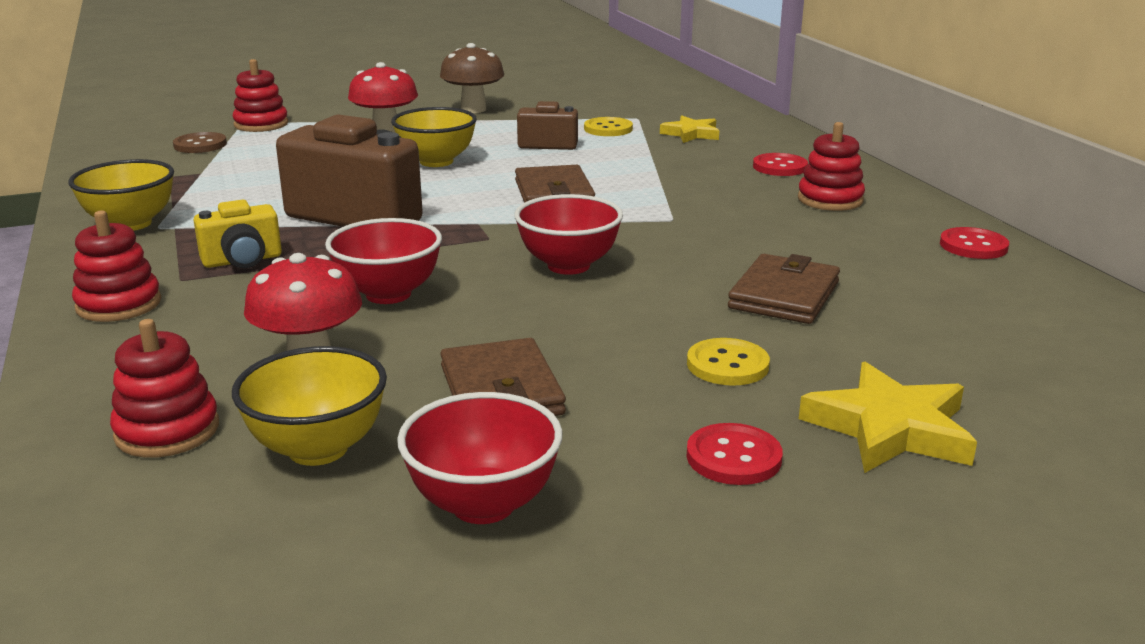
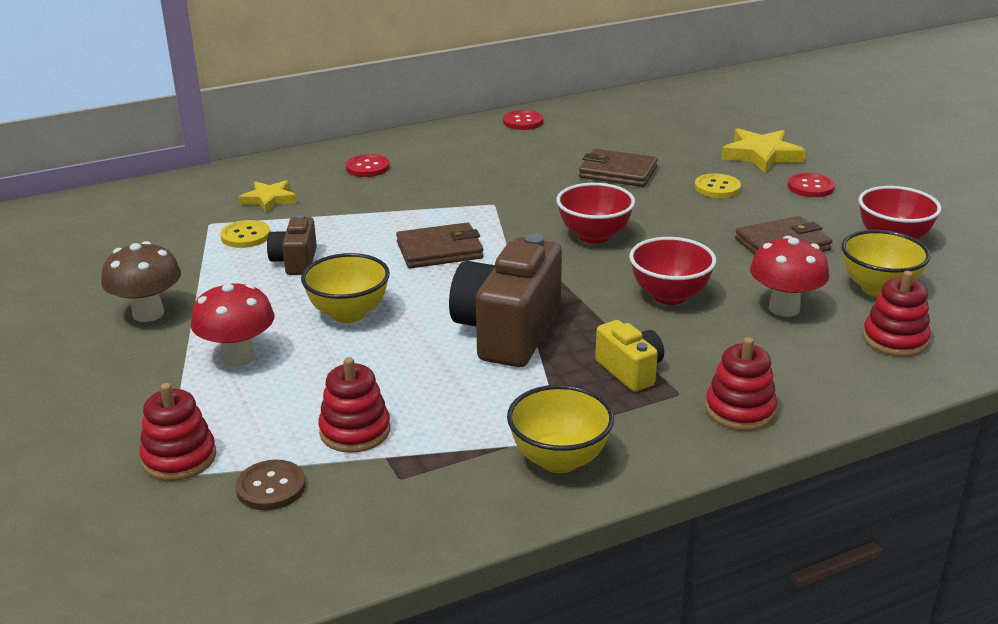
camera: 95 degrees left, 5 degrees up
(830, 200) = (443, 154): red stacking toy -> red stacking toy (355, 431)

